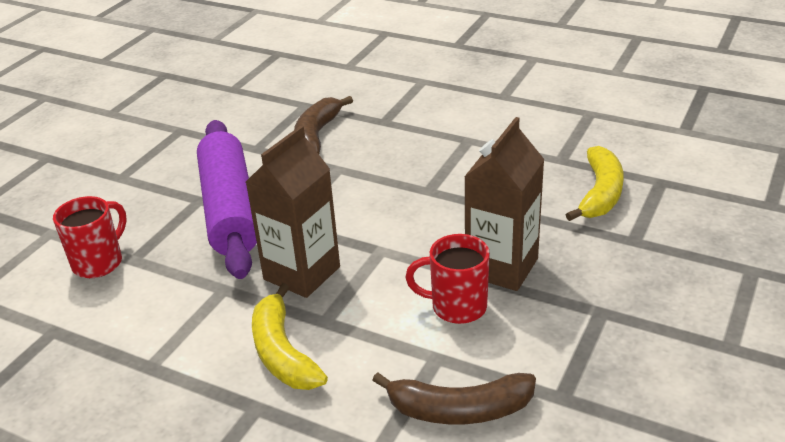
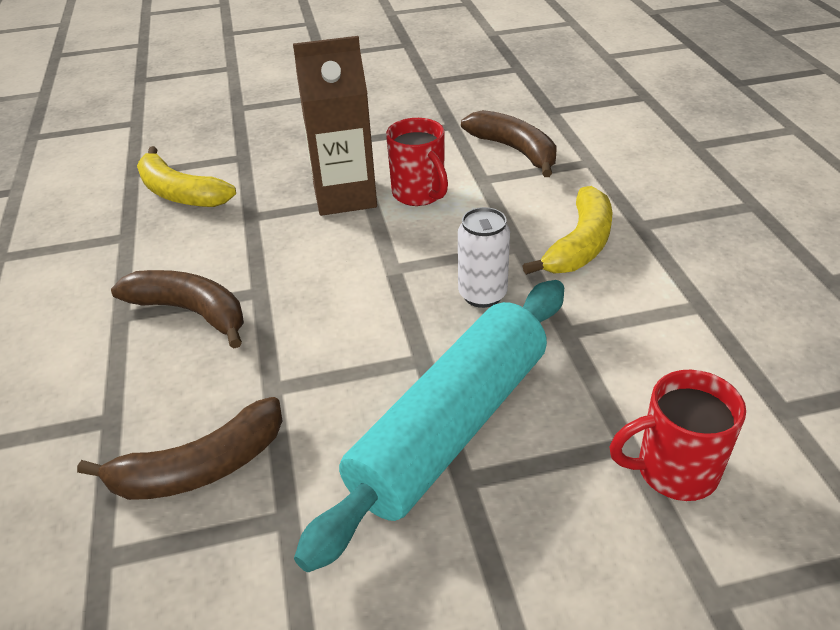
camera: 130 degrees left, 5 degrees up
(230, 209) = (451, 427): purple rolling pin -> turquoise rolling pin
(302, 273) = (482, 295): brown carton -> white can
(440, 162) = (191, 312): none -> brown banana
(600, 194) = (180, 193): yellow banana -> yellow banana turned 120 degrees counterclockwise

